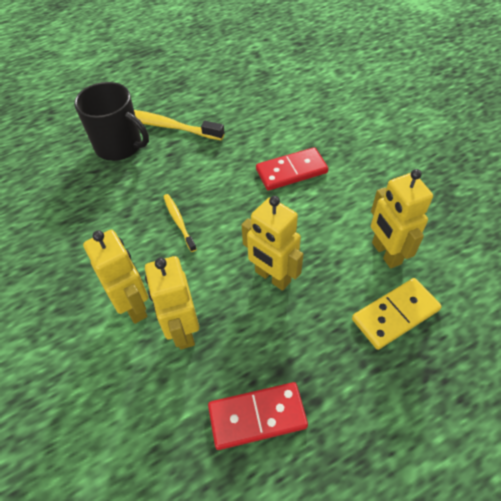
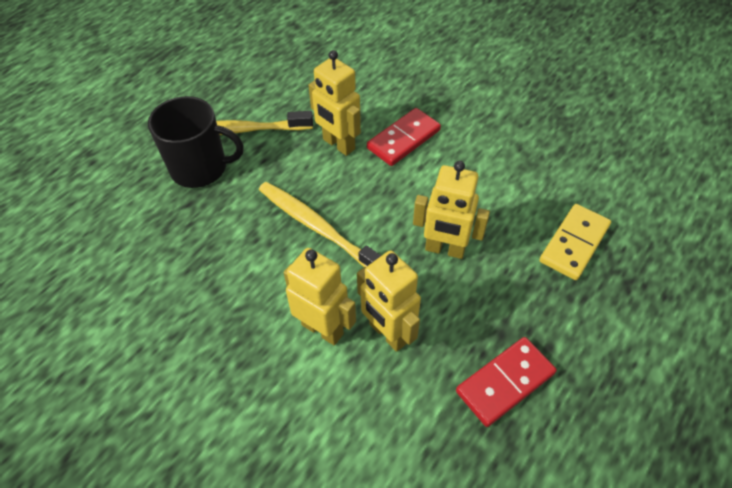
camera: 25 degrees left, 0 degrees up
(179, 221) = (317, 227): yellow toothbrush -> yellow toothbrush, size x1.86
(386, 253) = (536, 190): yellow robot -> yellow robot (338, 144)

